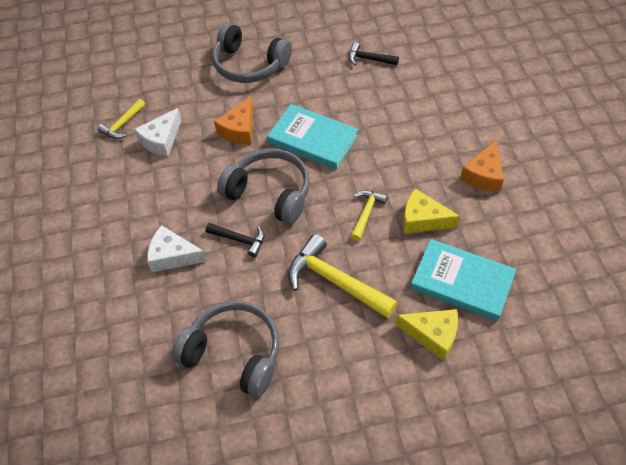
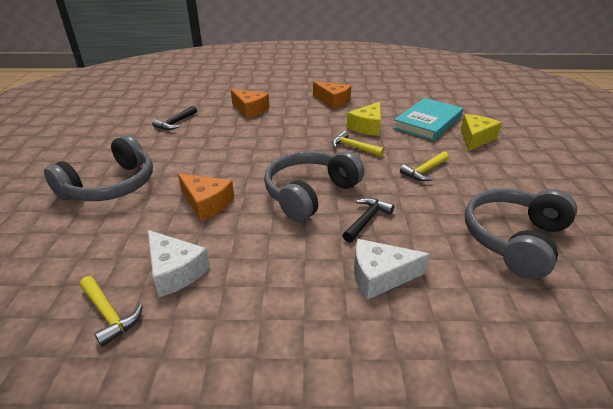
camera: 80 degrees left, 20 degrees down
(173, 256) = (380, 276): white cheese -> white cheese turned 60 degrees clockwise
(313, 139) = (253, 161): turquoise book -> none
(334, 281) = (424, 171): yellow hammer -> yellow hammer, size x0.56
(424, 105) = (250, 110): none -> orange cheese

